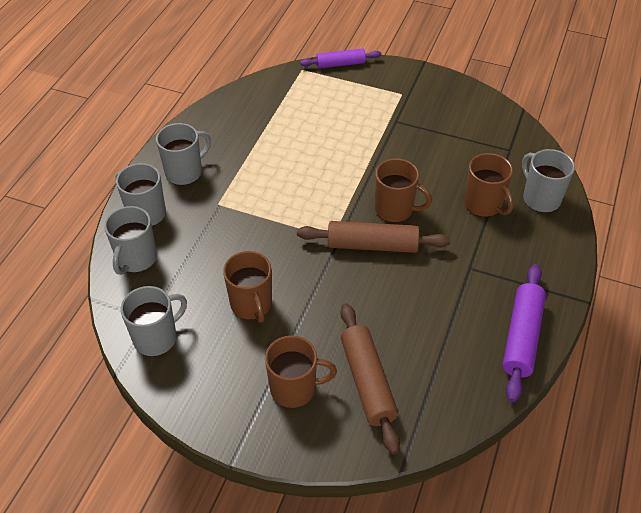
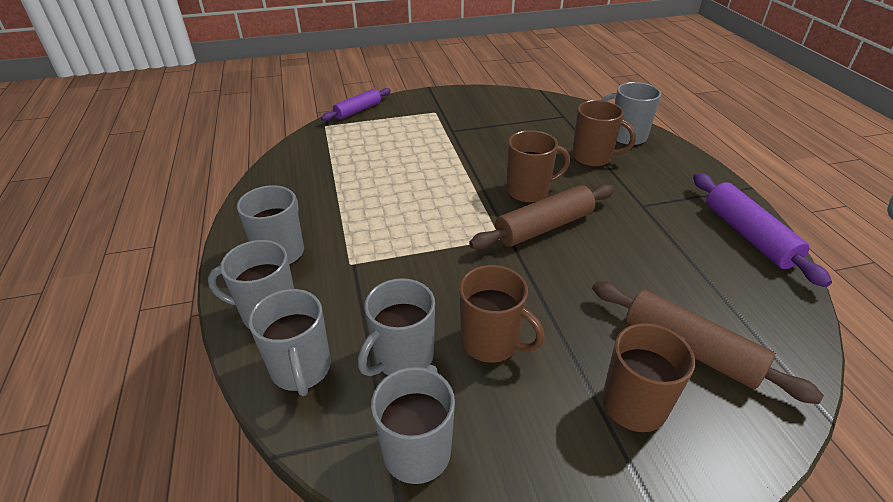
camera: 35 degrees left, 10 degrees down
(193, 284) = (402, 358): none -> grey mug

